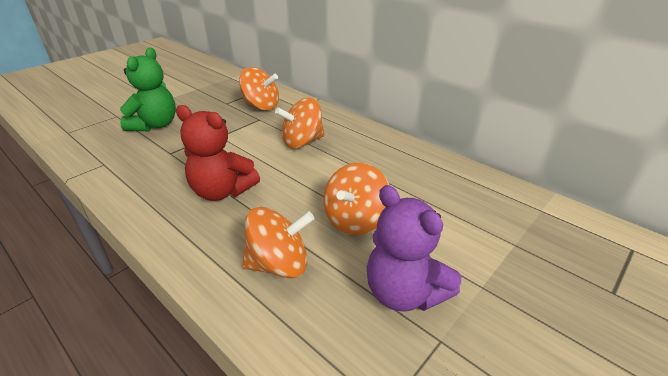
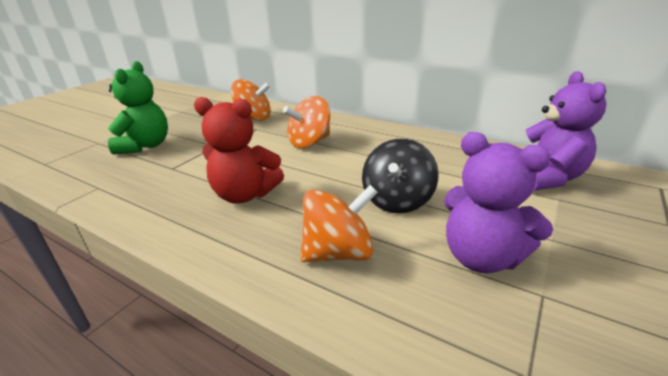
camera: 10 degrees left, 5 degrees down
(355, 220) = (397, 201): orange spinning top -> black spinning top
(515, 218) = (546, 178): none -> purple teddy bear

